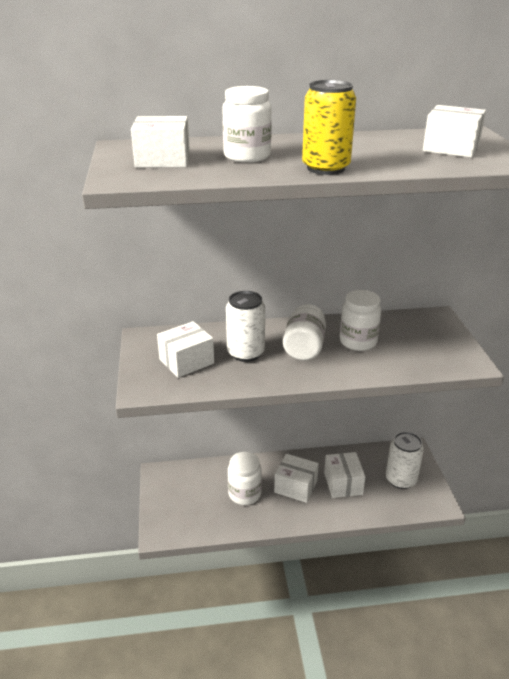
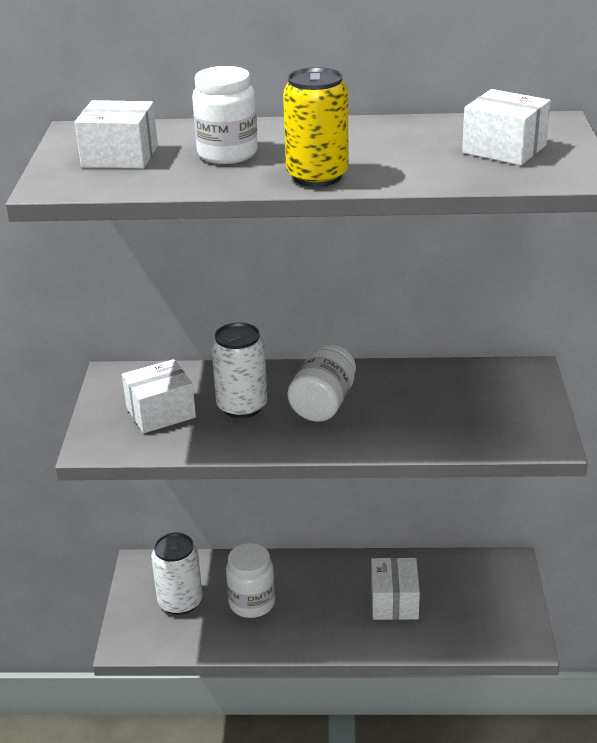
camera: 10 degrees right, 0 degrees up
(295, 486) = (325, 600): white box -> none
(358, 341) = (400, 400): white jar -> none
(401, 479) = (480, 603): white can -> white can (180, 601)

